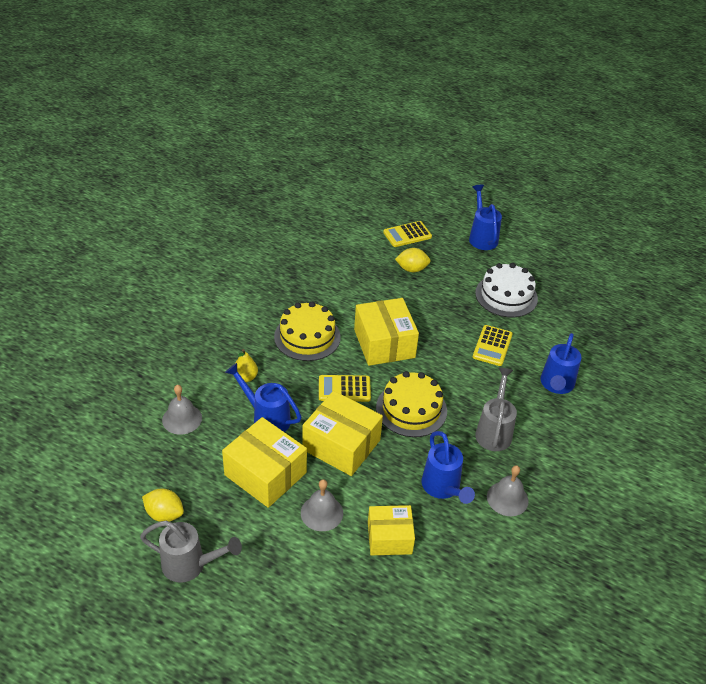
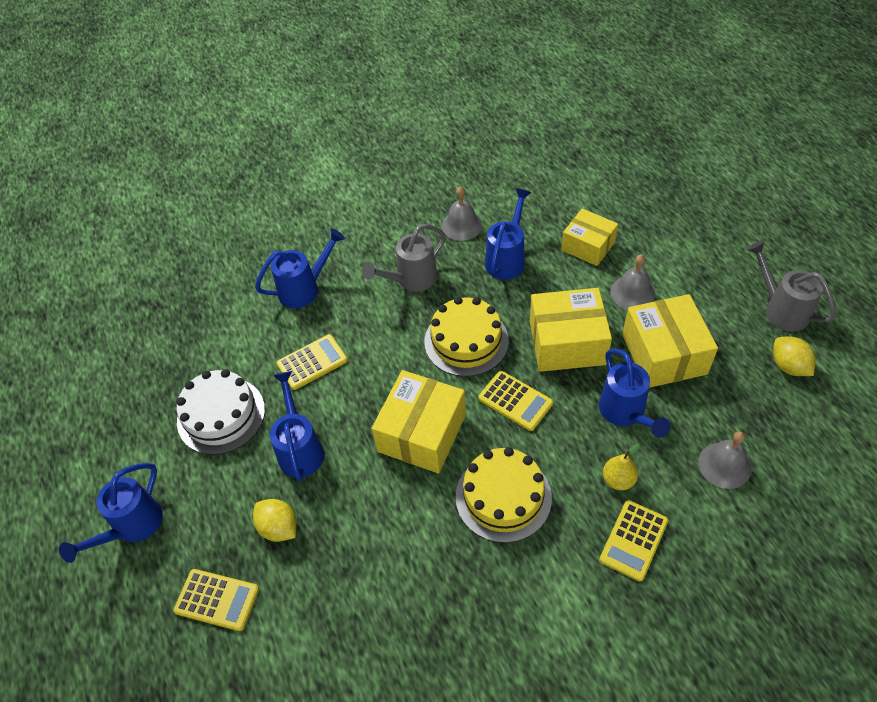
camera: 135 degrees left, 10 degrees up
(216, 352) = (633, 540): none -> yellow calculator
(341, 445) = (567, 343): yellow box -> yellow box turned 75 degrees counterclockwise
(443, 303) = (300, 449): none -> blue watering can

